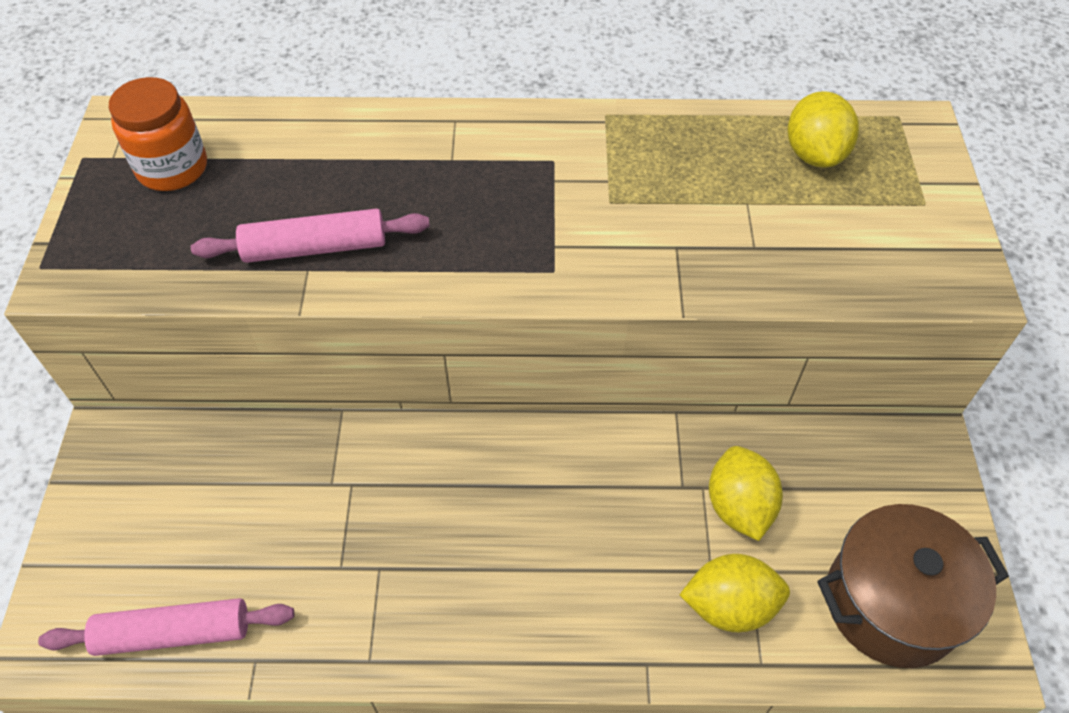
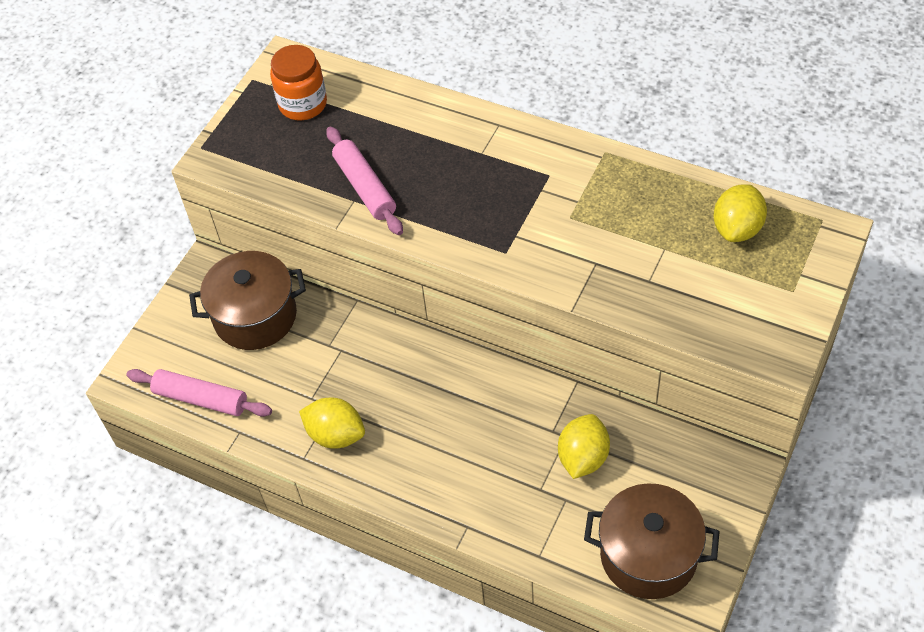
camera: 30 degrees right, 0 degrees up
(207, 482) = (255, 316): none -> brown pot
(315, 247) = (365, 187): pink rolling pin -> pink rolling pin turned 45 degrees clockwise
(729, 606) = (539, 514): yellow lemon -> yellow lemon (336, 435)

